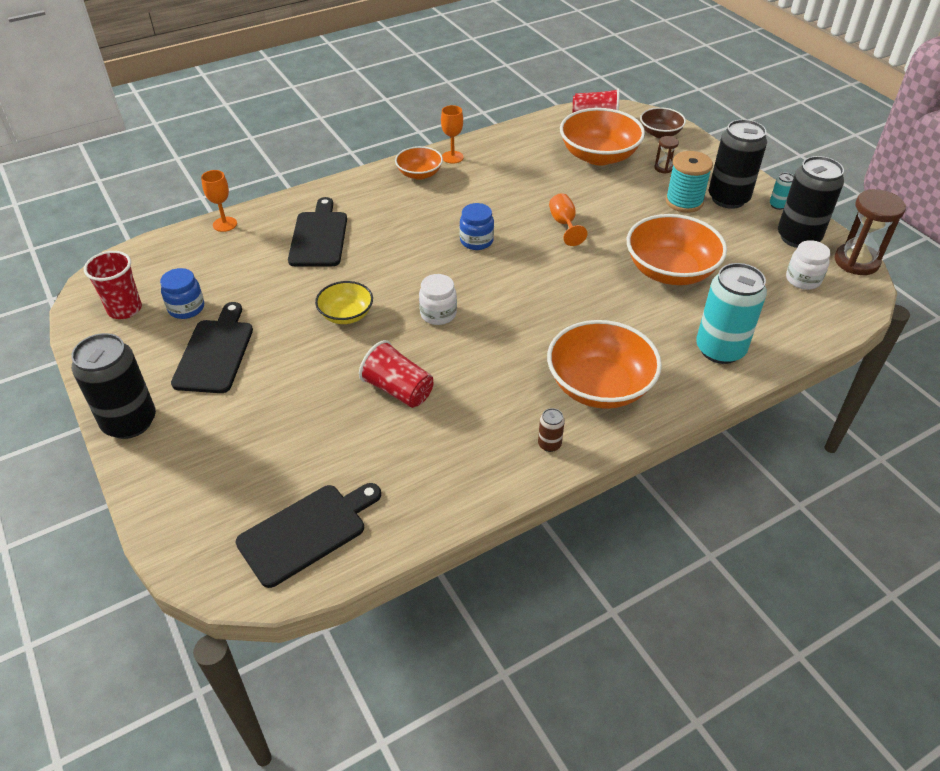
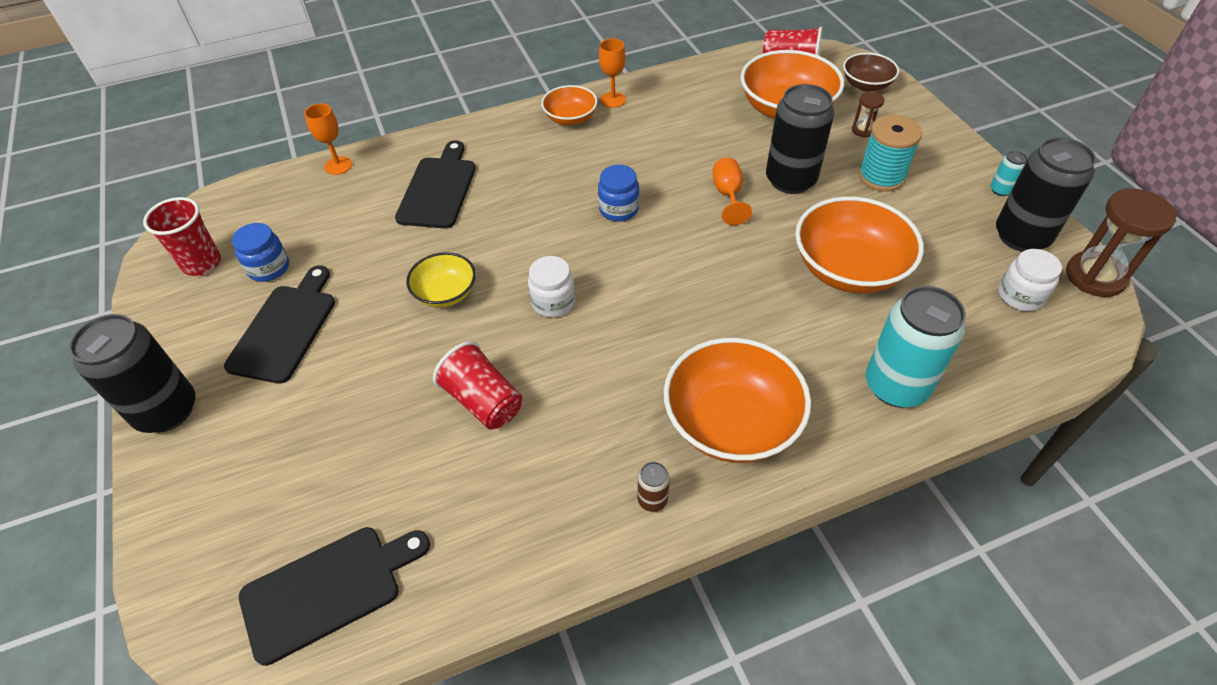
camera: 10 degrees right, 5 degrees up
(728, 198) = (938, 176): black can -> black can (790, 180)

